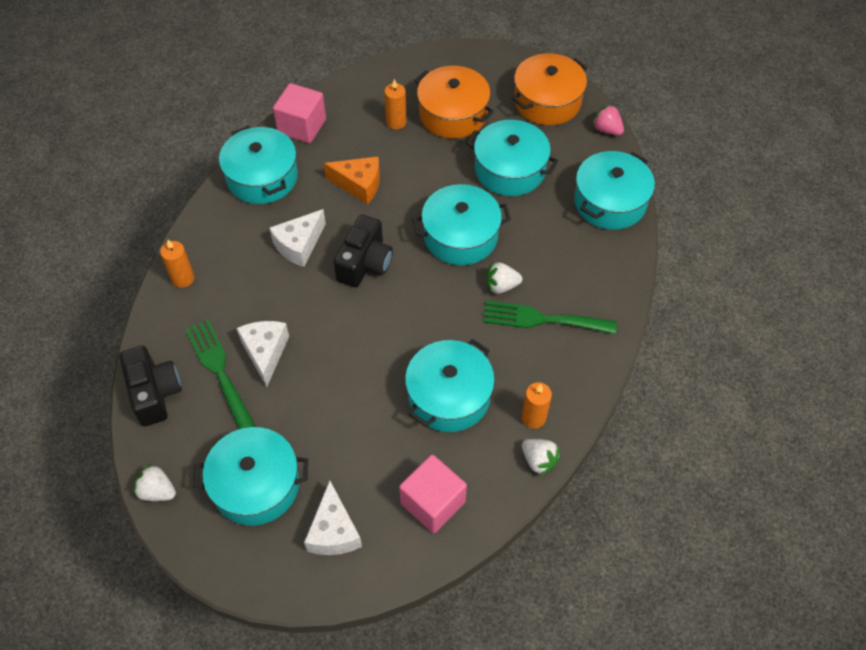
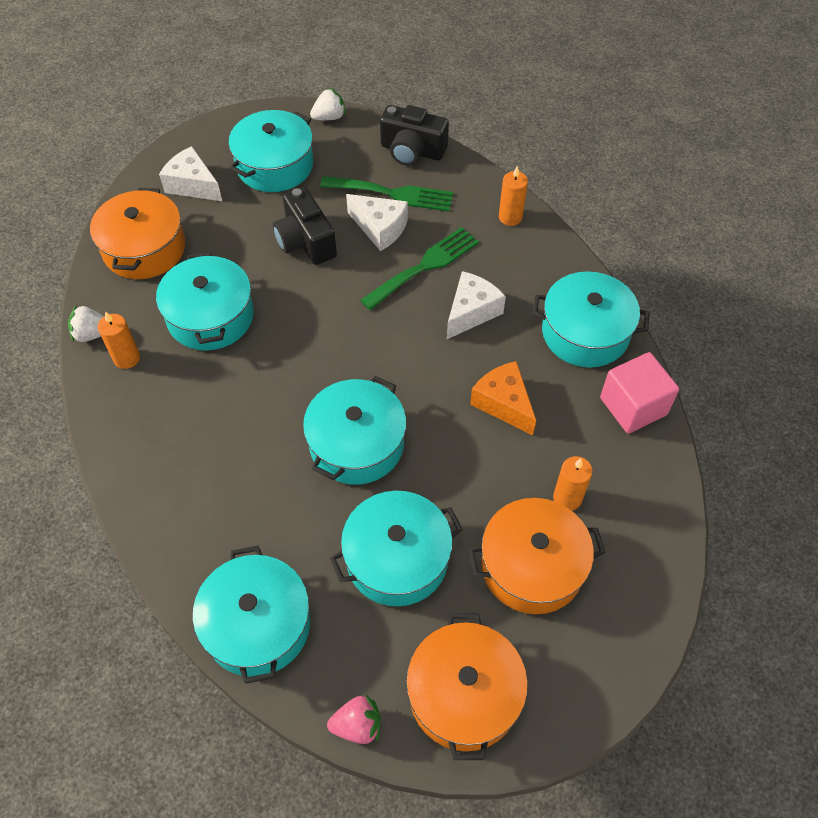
camera: 130 degrees right, 0 degrees up
(299, 245) = (471, 312): white cheese -> white cheese turned 45 degrees clockwise
(359, 185) = (504, 403): orange cheese -> orange cheese turned 90 degrees clockwise
(365, 263) = (402, 347): black camera -> black camera (305, 241)
(433, 503) = (144, 249): pink cube -> orange pot
(501, 286) = (267, 434): white strawberry -> none
(542, 319) = (200, 438): green fork -> green fork (425, 266)

